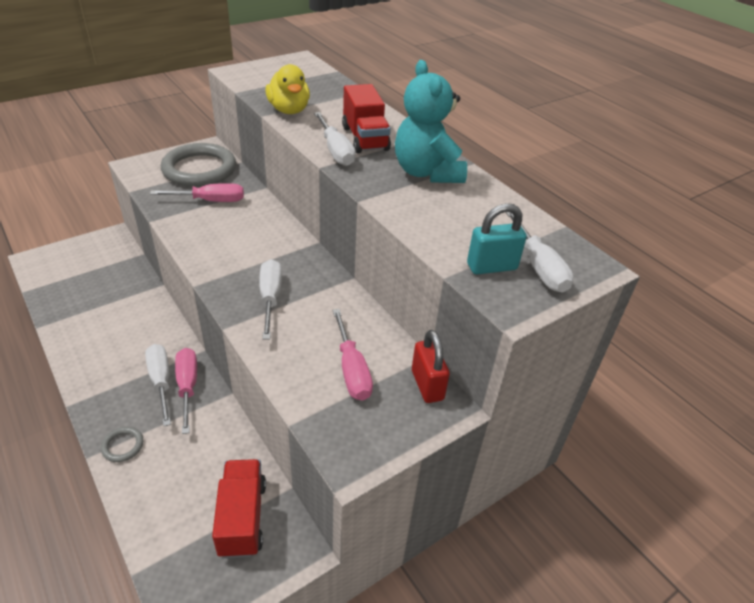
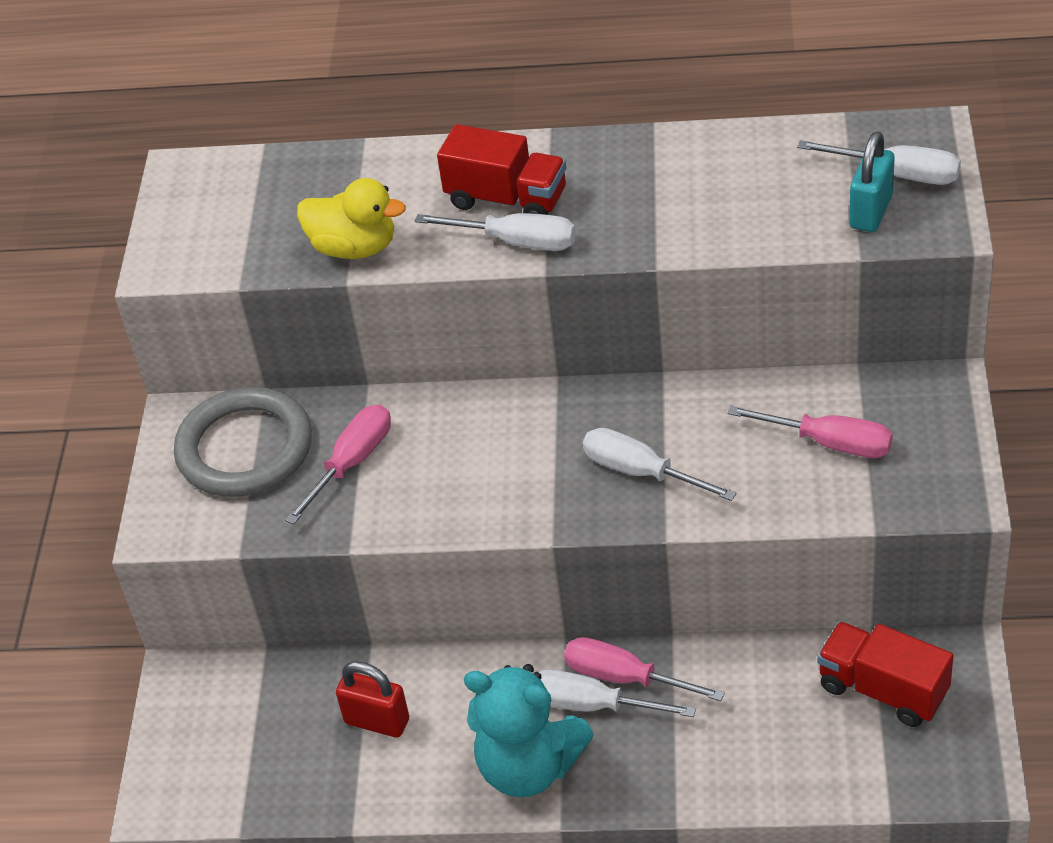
camera: 45 degrees left, 5 degrees up
(123, 446) = (683, 780): grey ring -> none
(427, 172) = (641, 176): turquoise teddy bear -> turquoise teddy bear (529, 766)
(427, 385) = (901, 387): red padlock -> red padlock (377, 721)

